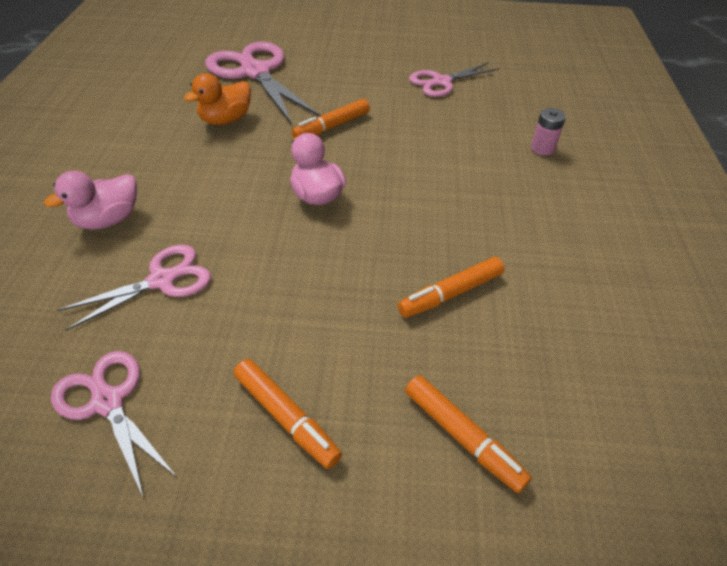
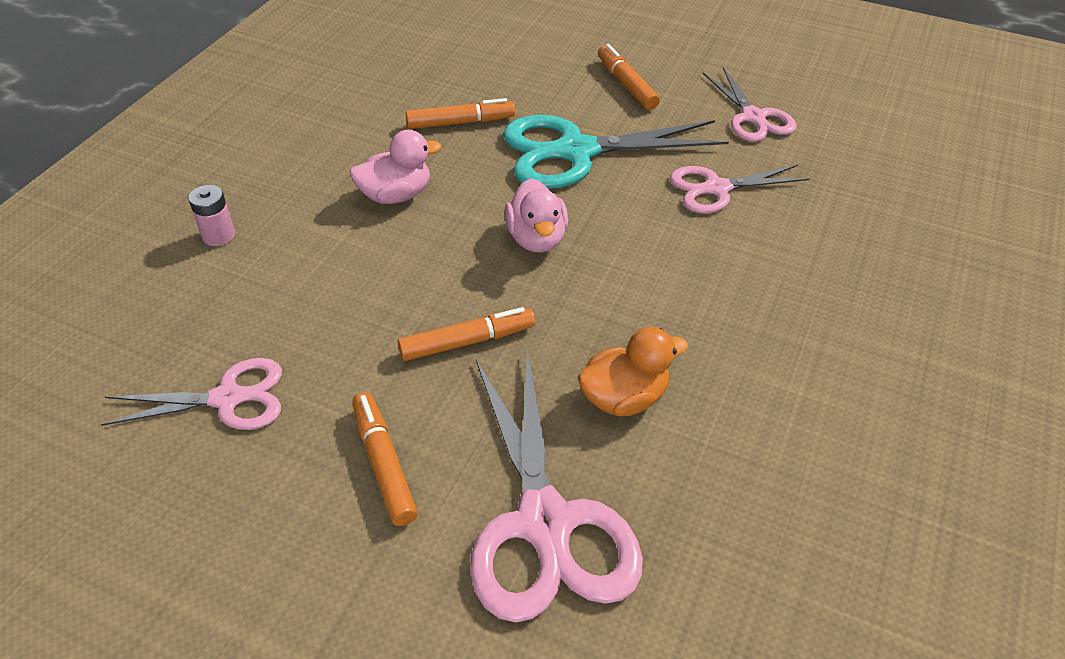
camera: 160 degrees left, 0 degrees up
(108, 220) = (781, 264): pink duck -> pink duck (396, 195)
(314, 288) = (576, 152): none -> turquoise scissors
(462, 437) = (514, 53): orange marker -> orange marker (384, 464)

